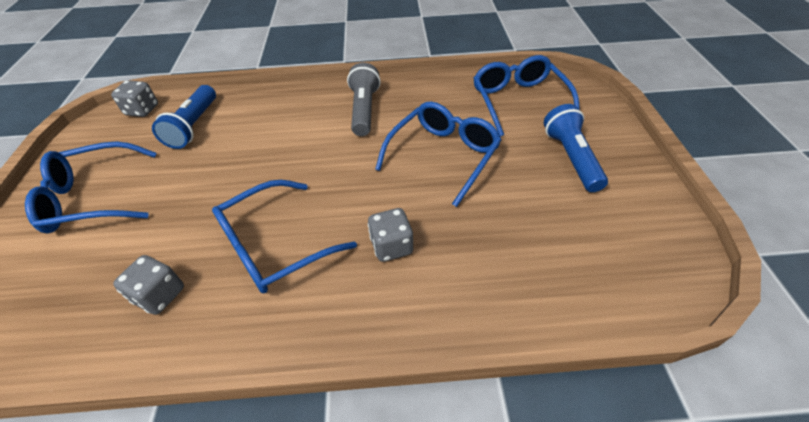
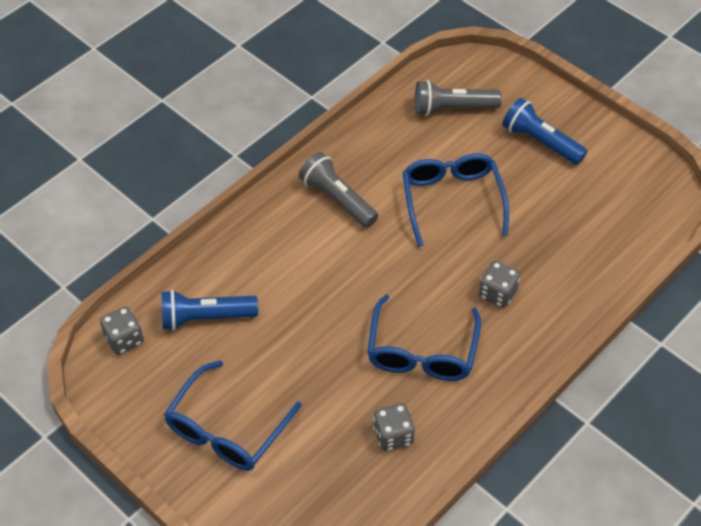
camera: 45 degrees left, 5 degrees up
(194, 126) = (205, 317): blue flashlight -> blue flashlight turned 120 degrees clockwise
(518, 101) = (452, 108): blue glasses -> grey flashlight

